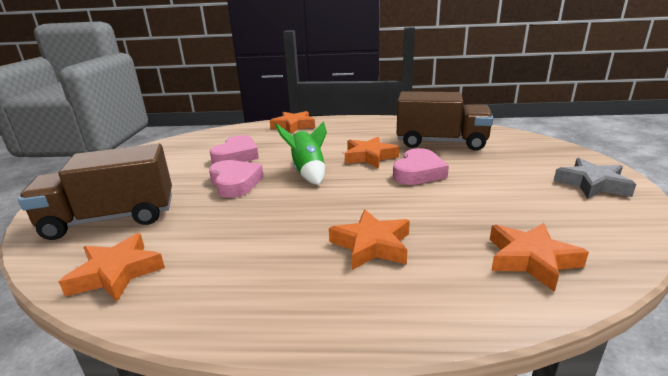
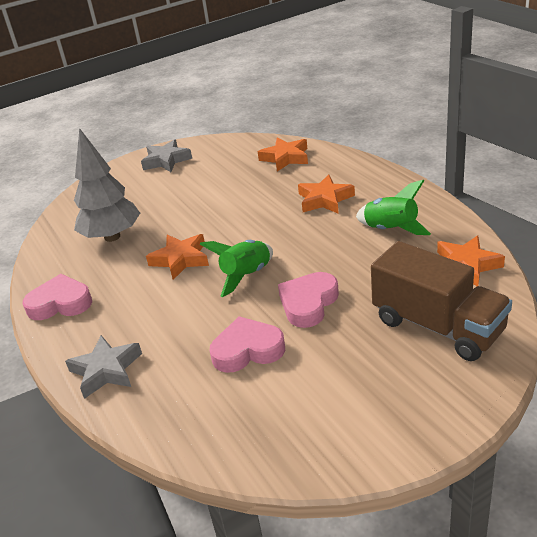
camera: 120 degrees left, 10 degrees up
(246, 259) = (391, 230): none -> green rocket
(293, 126) = (106, 370): orange star -> grey star
(418, 172) = (198, 223): pink heart -> pink heart (60, 303)
(441, 142) = (112, 237): brown truck -> grey tree

